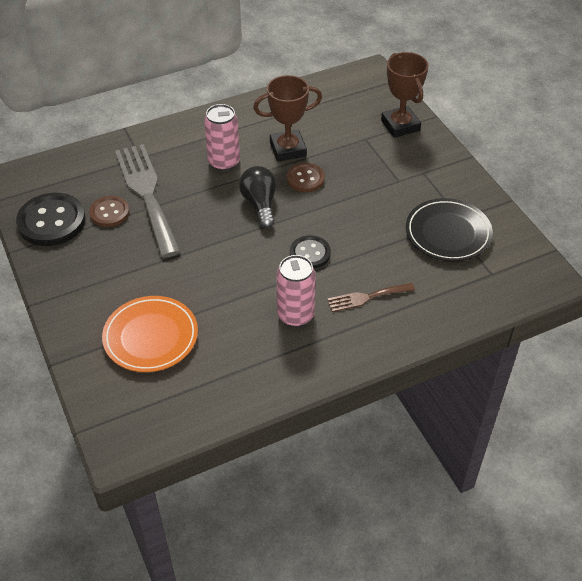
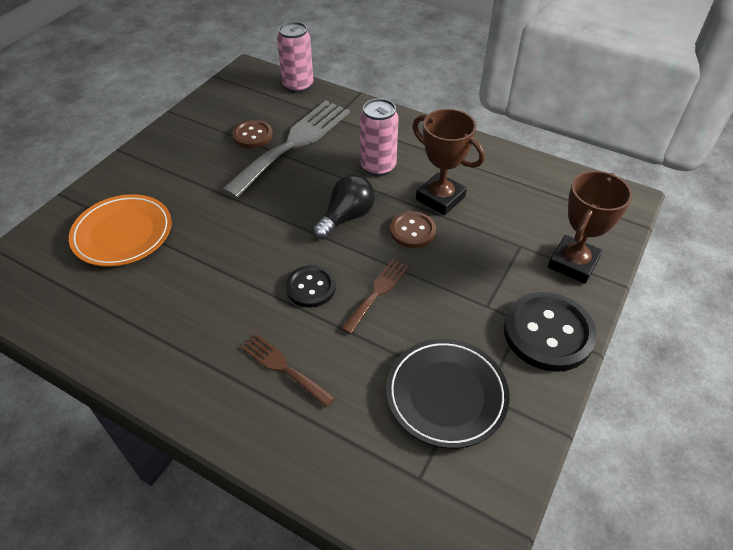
camera: 55 degrees right, 0 degrees up
(51, 221) = (216, 112): black button -> black button (548, 333)
(295, 315) = (216, 320): pink can -> pink can (298, 86)
(344, 223) = (377, 292): none -> brown fork

